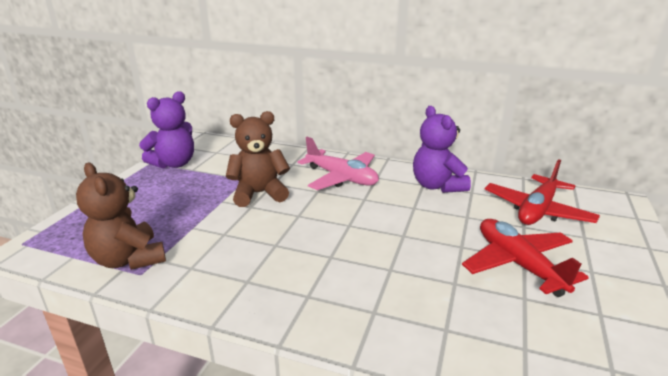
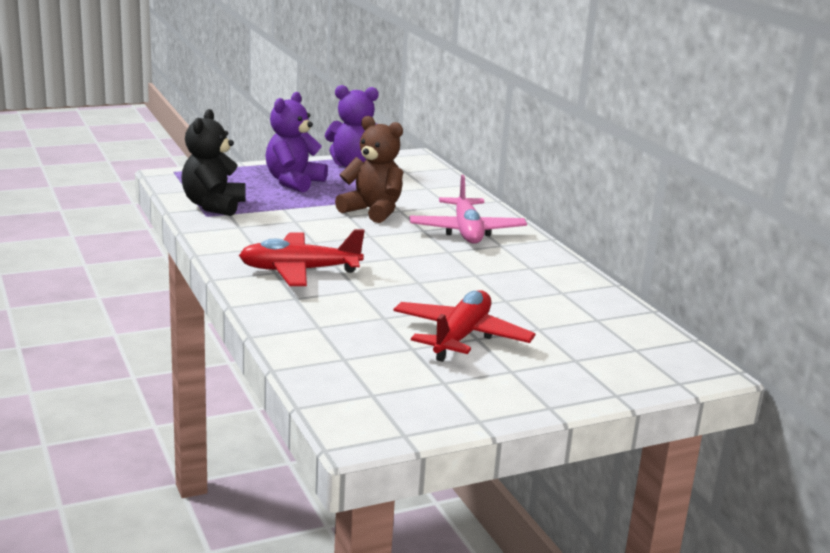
camera: 45 degrees right, 5 degrees down
(129, 259) = (213, 206): brown teddy bear -> black teddy bear
(437, 186) = (540, 274): purple teddy bear -> purple teddy bear (294, 182)
(537, 210) = (586, 329): red plane -> red plane (299, 271)

